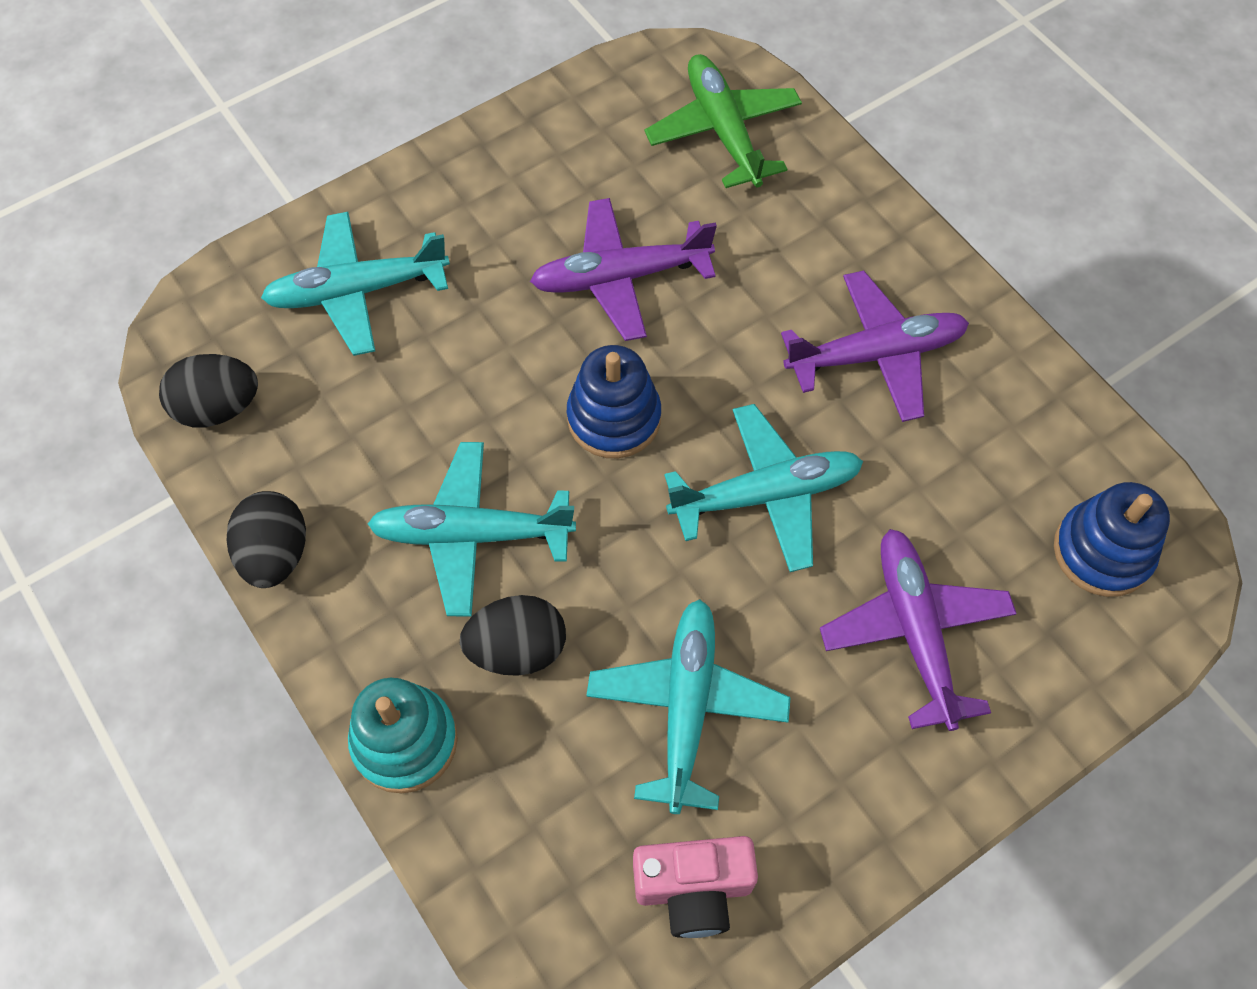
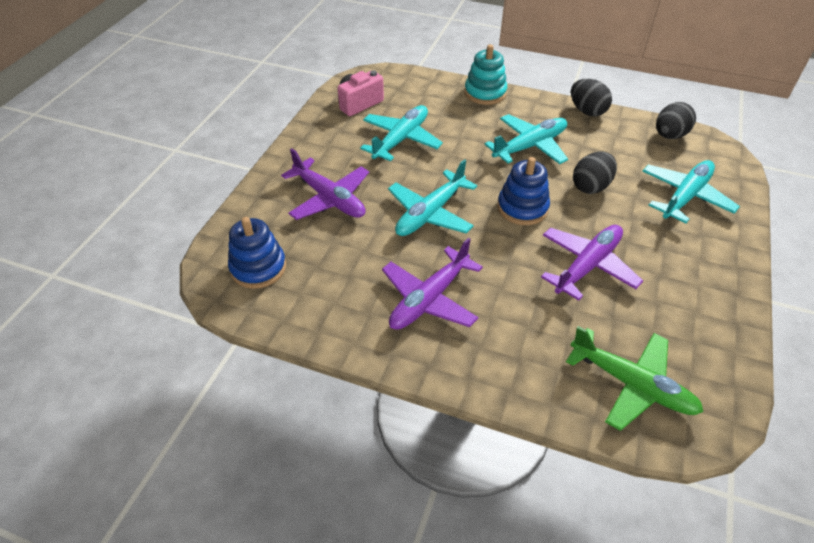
camera: 145 degrees right, 15 degrees down
(517, 649) = (476, 126): black egg -> black egg (591, 186)
(686, 706) = (401, 139): turquoise plane -> turquoise plane turned 120 degrees counterclockwise

